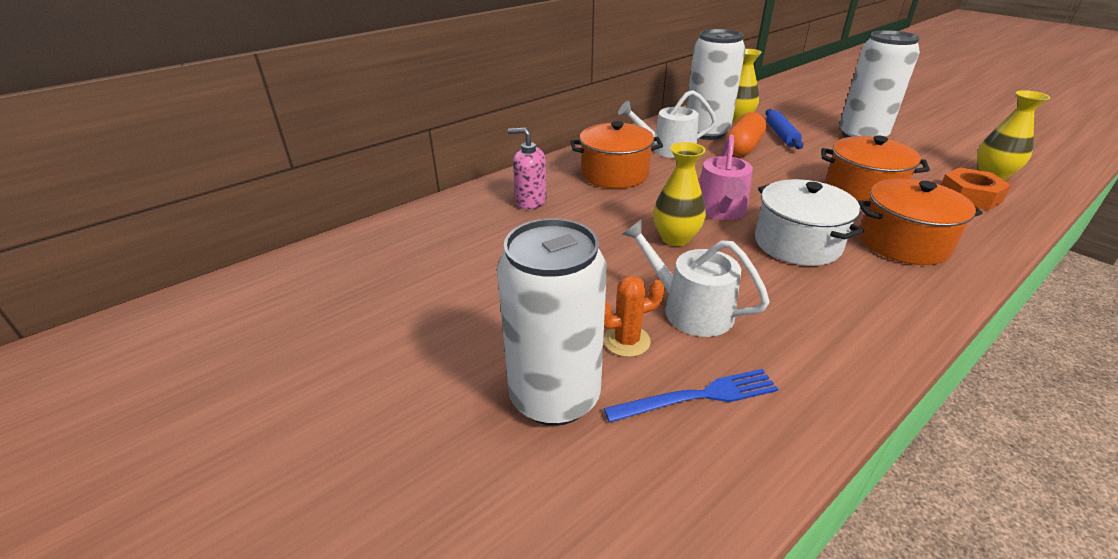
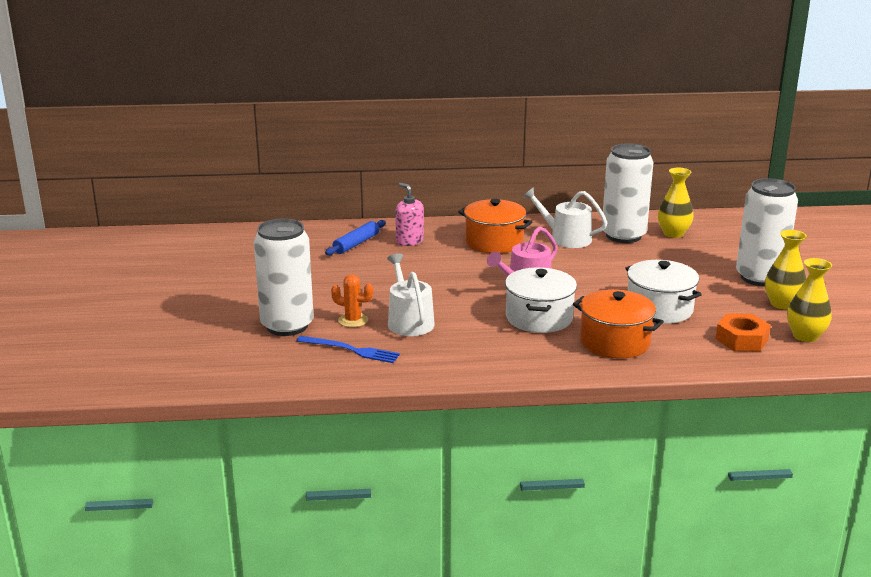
camera: 35 degrees right, 10 degrees down
(675, 238) = (464, 289): yellow vase -> yellow vase (782, 304)
(742, 148) = (629, 255): orange capsule -> none
(781, 135) = (686, 256): blue rolling pin -> blue rolling pin (356, 244)
(862, 191) = (659, 309): orange pot -> white pot

